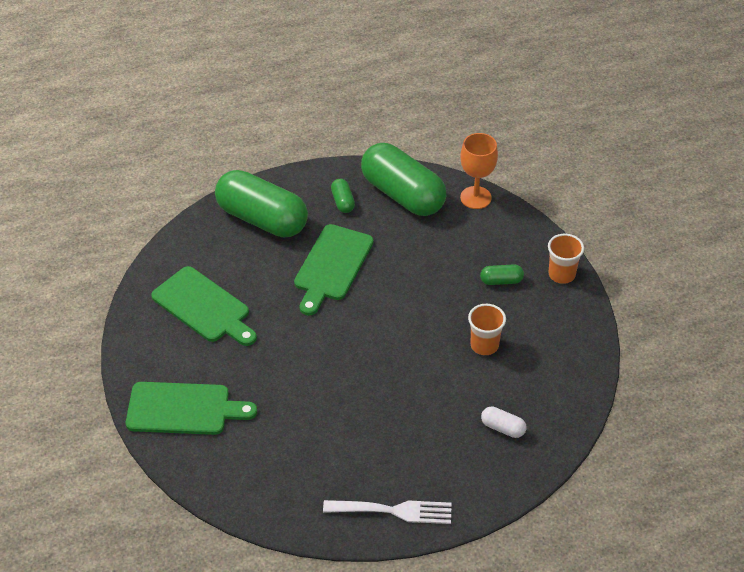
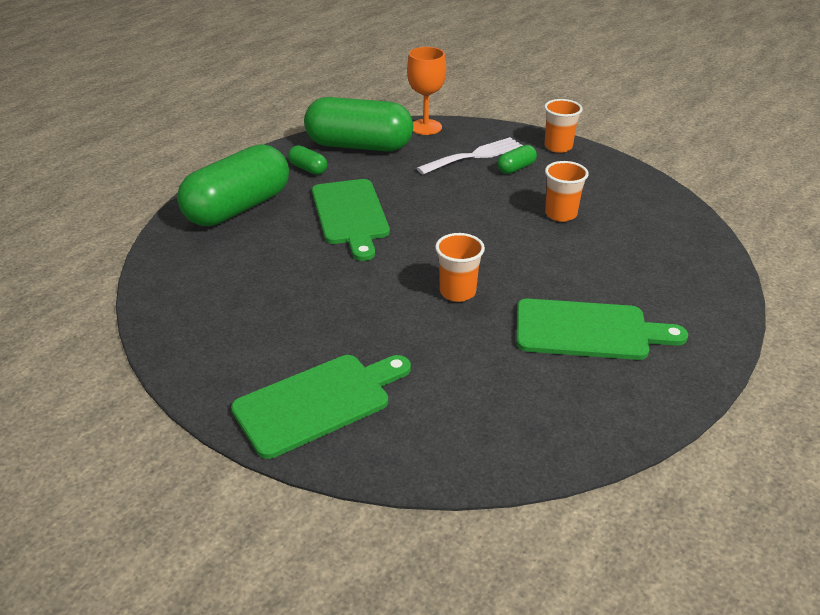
camera: 35 degrees left, 10 degrees down
(204, 307) = (246, 299): green cutting board -> green cutting board (588, 330)
(262, 219) = (238, 208): green capsule -> green capsule turned 45 degrees counterclockwise
(339, 375) = (457, 292): none -> orange cup
(394, 511) = (656, 379): white fork -> white fork (474, 156)
(503, 428) = (657, 264): white capsule -> none

